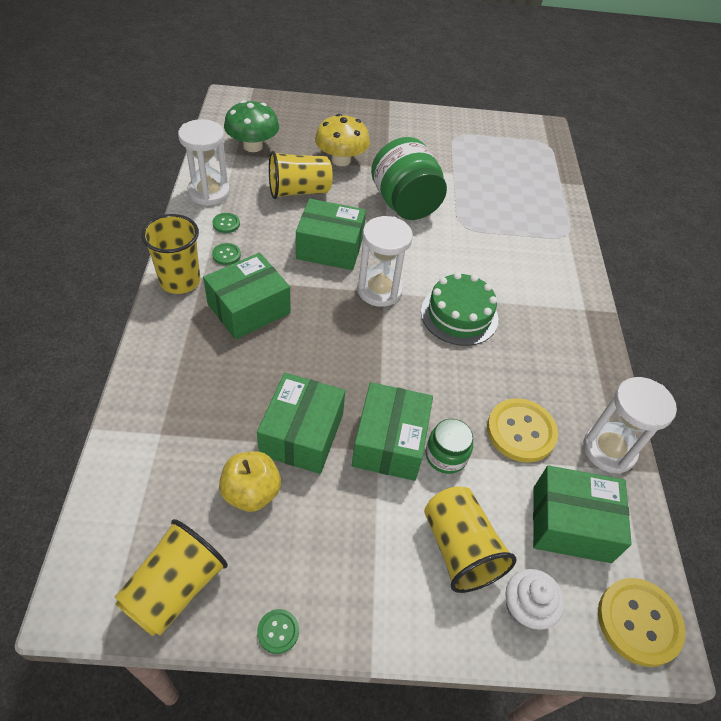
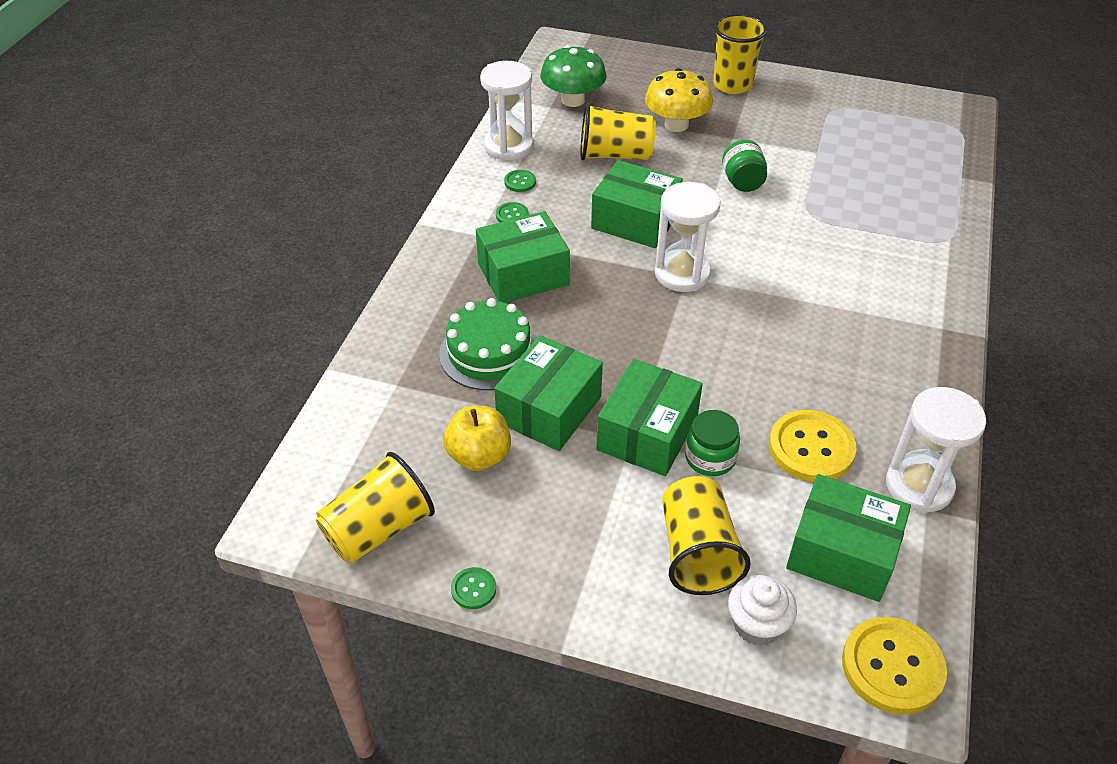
camera: 20 degrees right, 5 degrees down
(180, 281) = (453, 236): yellow cup -> yellow cup (732, 85)
(405, 204) = (742, 182): green jar -> green jar, size x0.52
(459, 315) = (773, 313): green cake -> green cake (489, 353)

